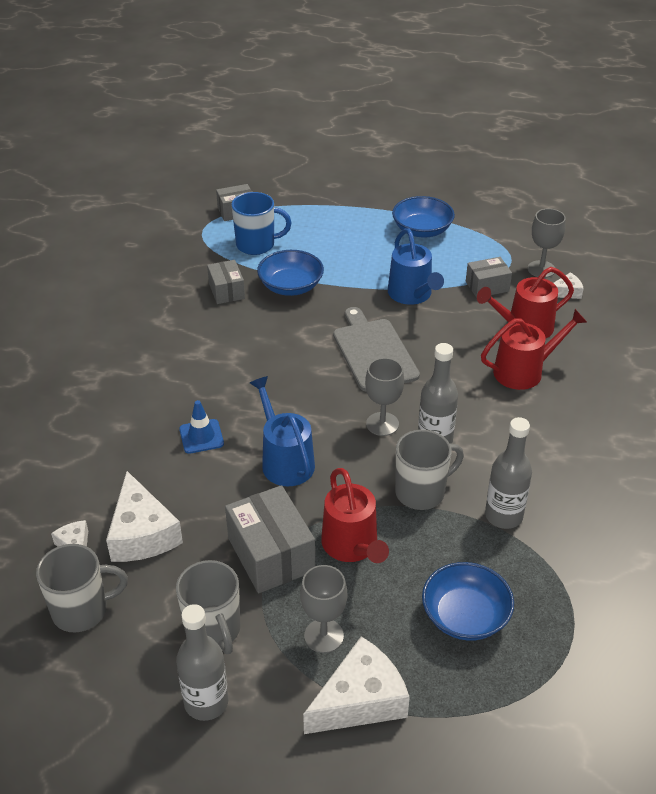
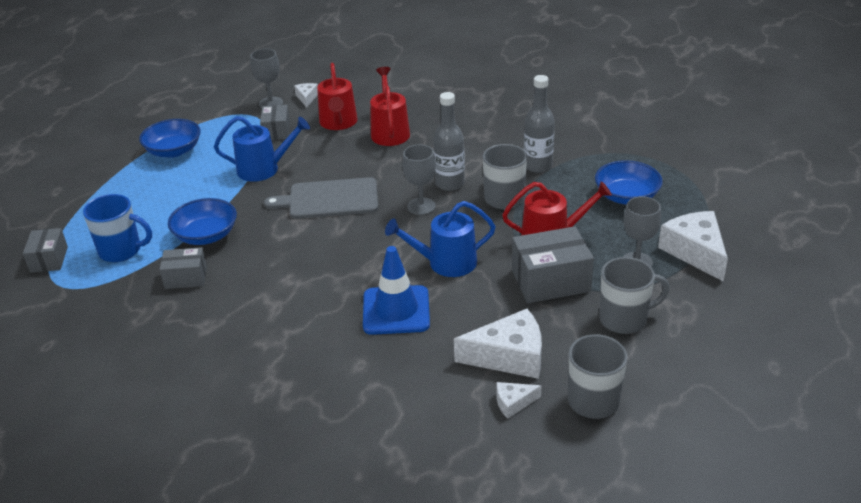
camera: 75 degrees left, 5 degrees down
(201, 436) = (396, 310): blue traffic cone -> blue traffic cone, size x1.69
(206, 702) = (694, 328): grey bottle -> none
(257, 245) = (121, 251): blue mug -> blue mug turned 90 degrees clockwise

